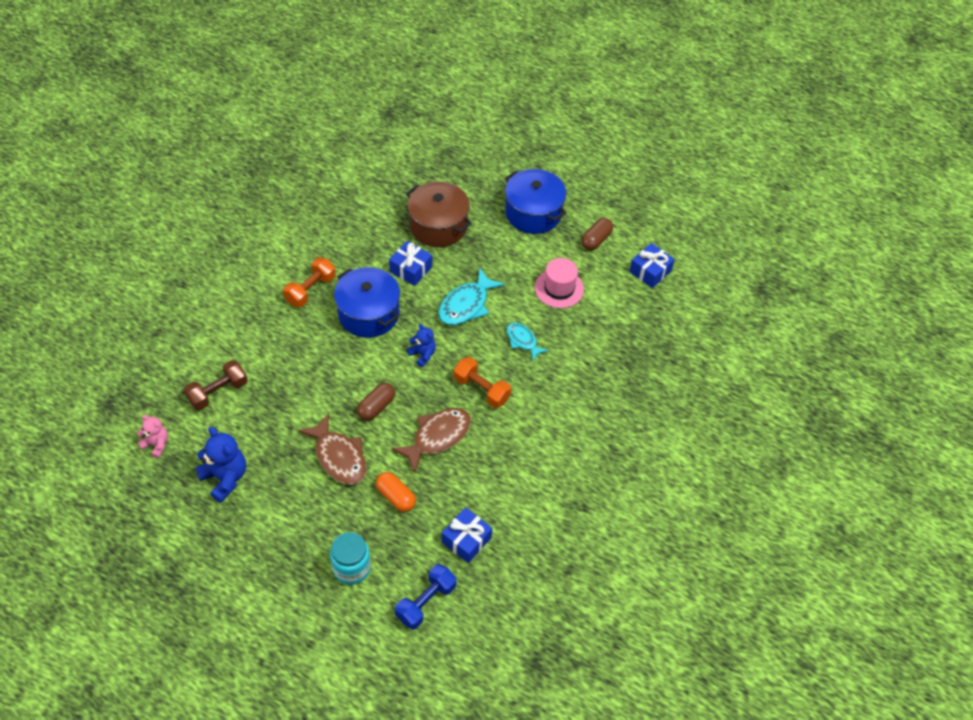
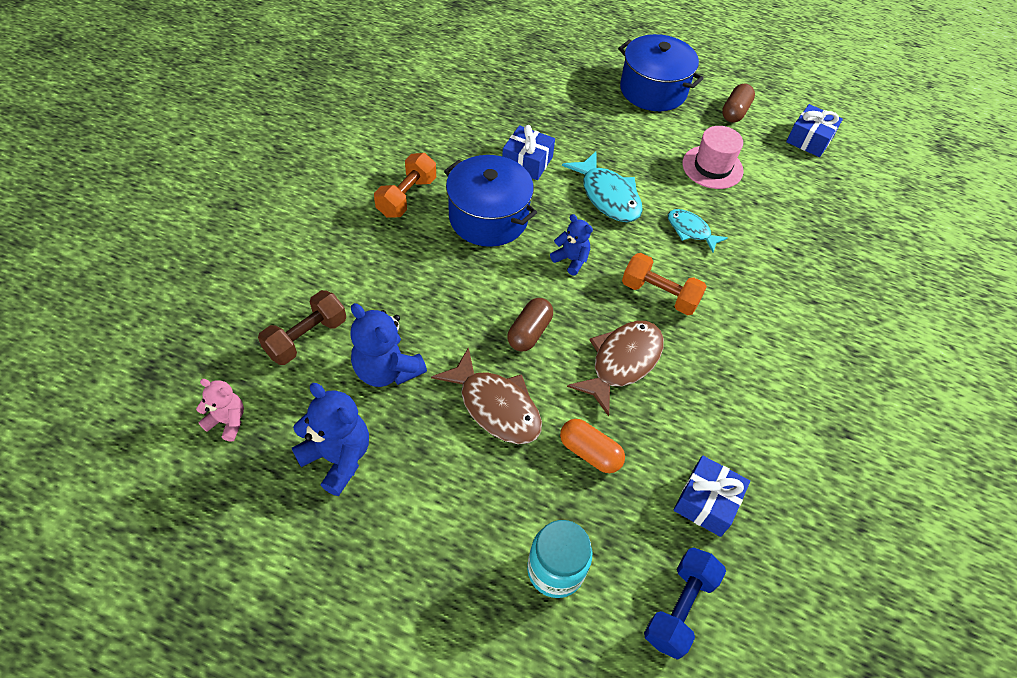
camera: 10 degrees left, 0 degrees up
(269, 422) = (387, 370): none -> blue teddy bear
(438, 226) = (546, 112): brown pot -> none
(466, 305) = (608, 196): turquoise fish -> turquoise fish turned 60 degrees counterclockwise

